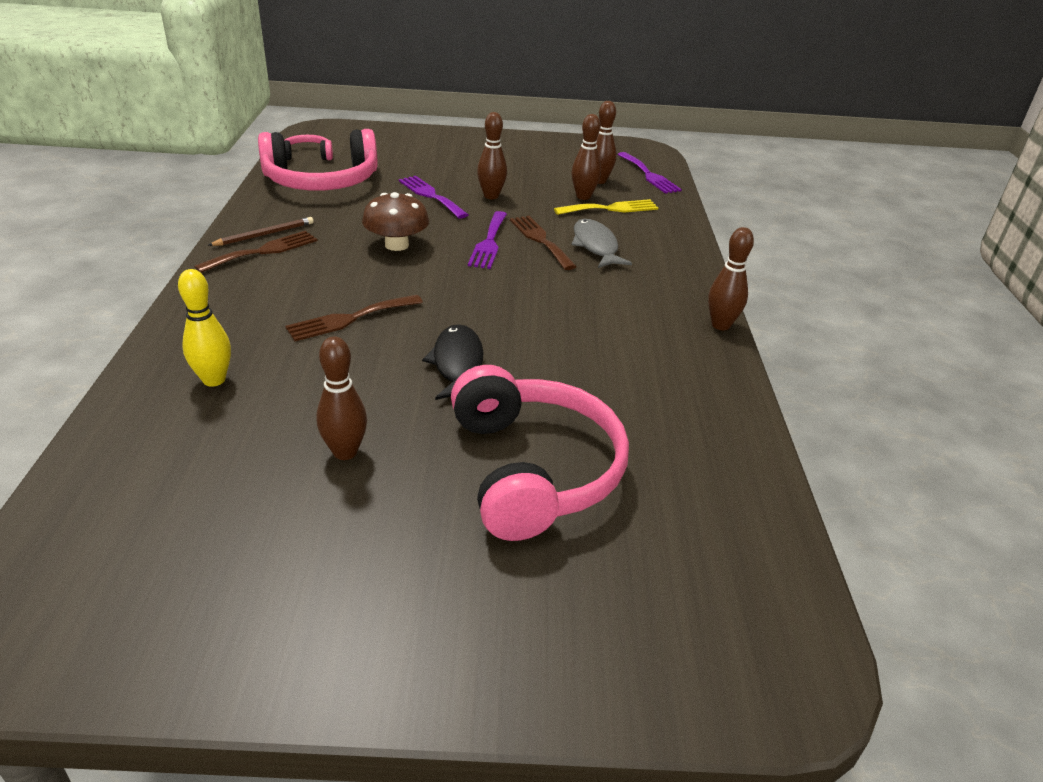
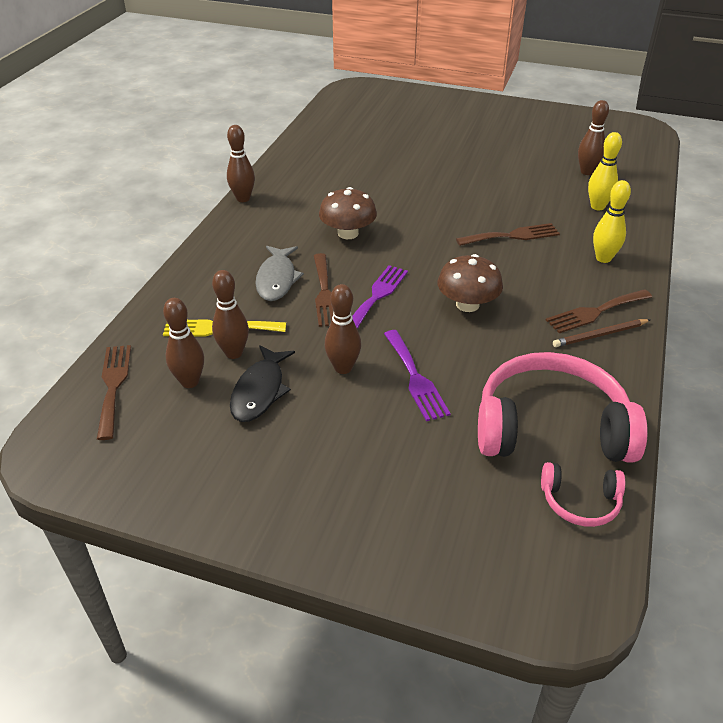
camera: 160 degrees left, 5 degrees up
(234, 304) = (603, 258): none -> yellow bowling pin
(345, 452) = (514, 164): brown bowling pin -> brown bowling pin (587, 172)
(457, 364) = (442, 197): black fish -> black fish (260, 391)
(534, 469) = (418, 146): pink headphones -> none
(556, 298) = (348, 233): none -> brown mushroom
(649, 175) = (113, 386): purple fork -> brown fork

